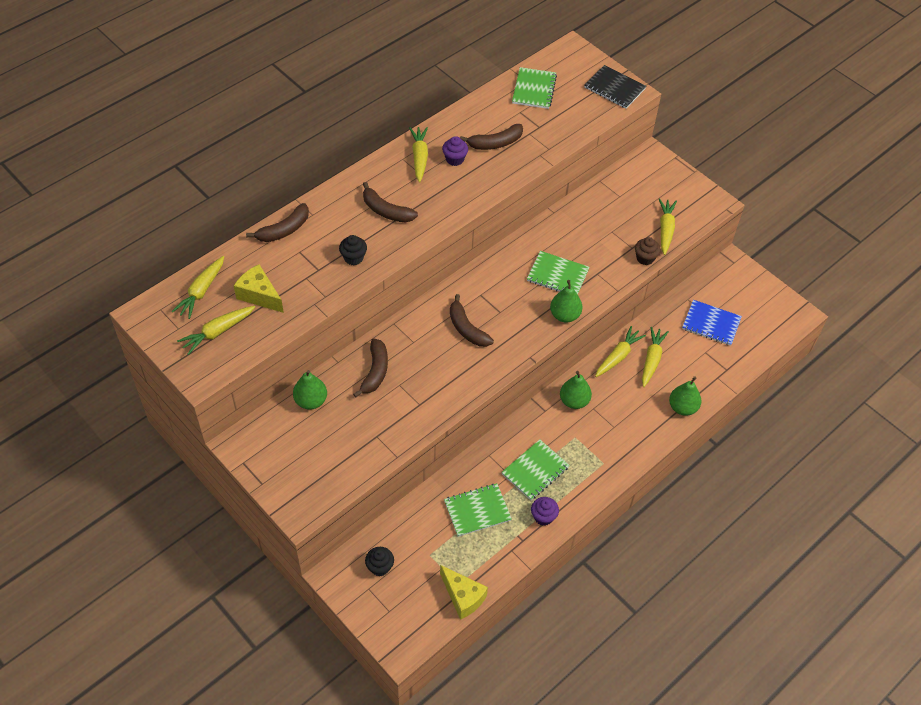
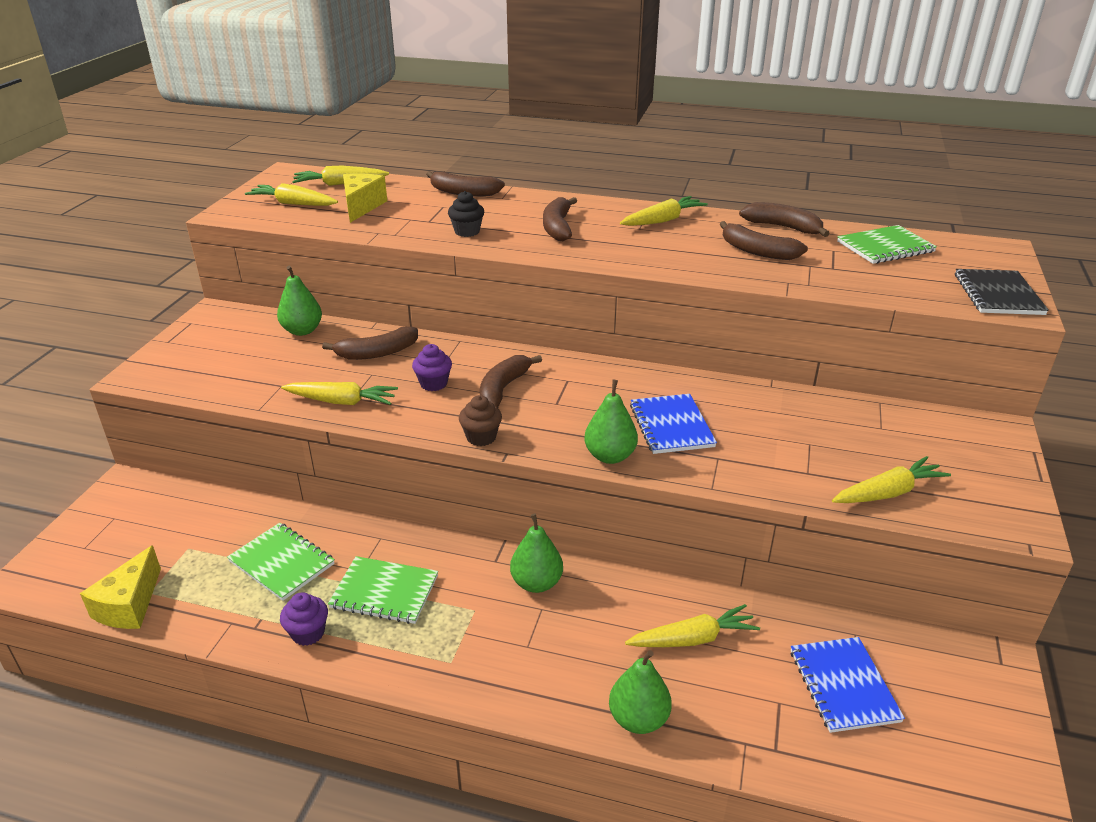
camera: 60 degrees right, 20 degrees down
(380, 567) = (150, 514): black cupcake -> none
(454, 159) = (692, 238): purple cupcake -> purple cupcake (433, 383)
(475, 112) = (783, 227): none -> brown banana
(557, 275) = (671, 426): green notebook -> blue notebook
(618, 356) = (660, 597): yellow carrot -> yellow carrot (342, 401)
(645, 258) = (805, 492): brown cupcake -> brown cupcake (481, 437)

